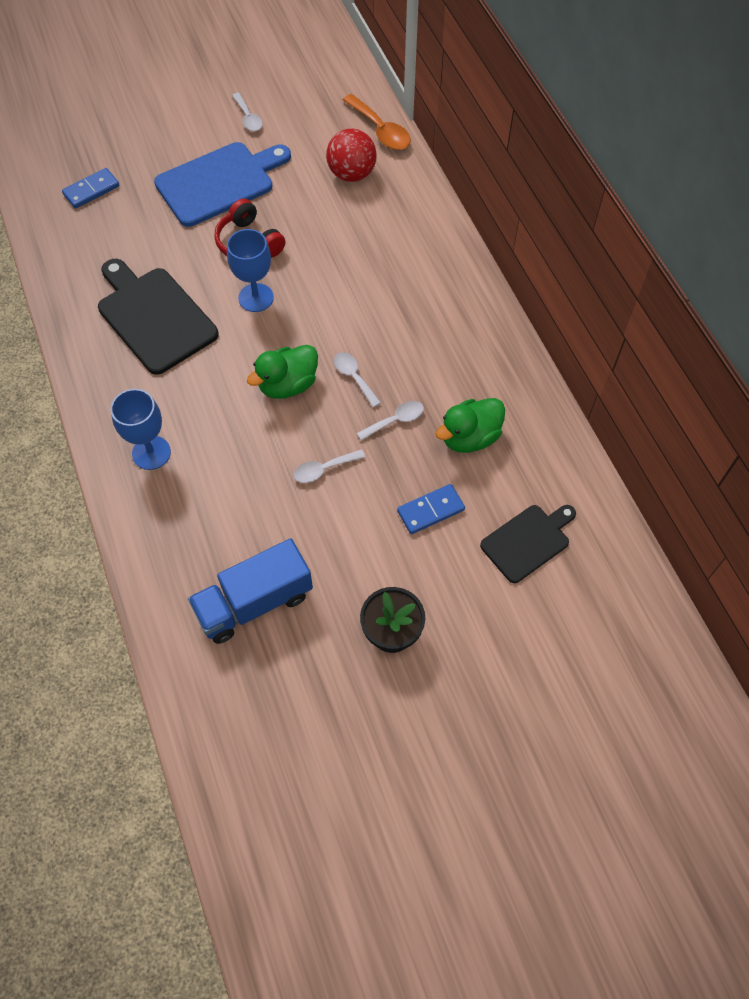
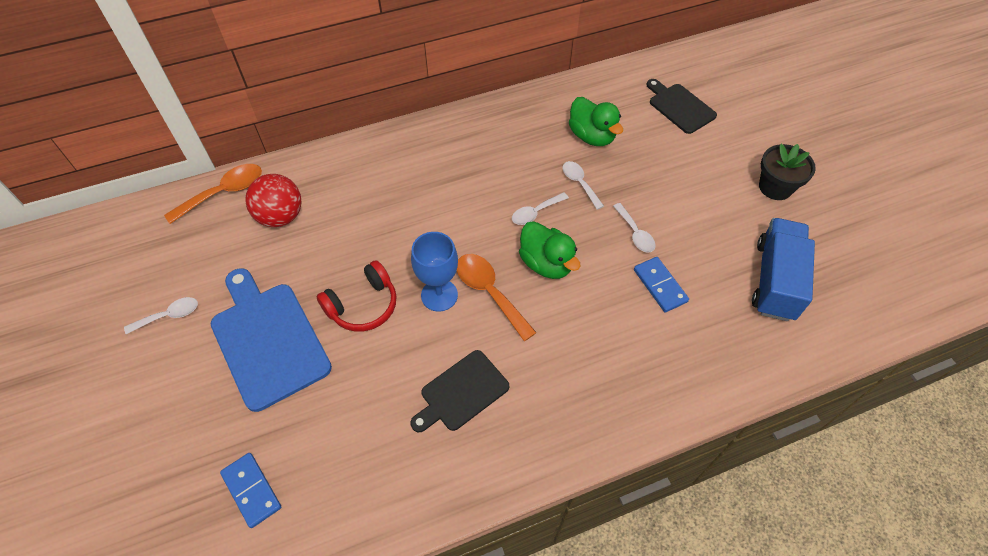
camera: 90 degrees left, 5 degrees down
(151, 453) = (636, 378): blue goblet -> none
(154, 317) = (461, 392): black cutting board -> black cutting board, size x0.61
(254, 602) = (774, 280): blue truck -> blue truck turned 135 degrees counterclockwise
(256, 337) = (490, 292): none -> orange spoon
(430, 510) = (663, 162): blue domino -> blue domino (660, 285)

